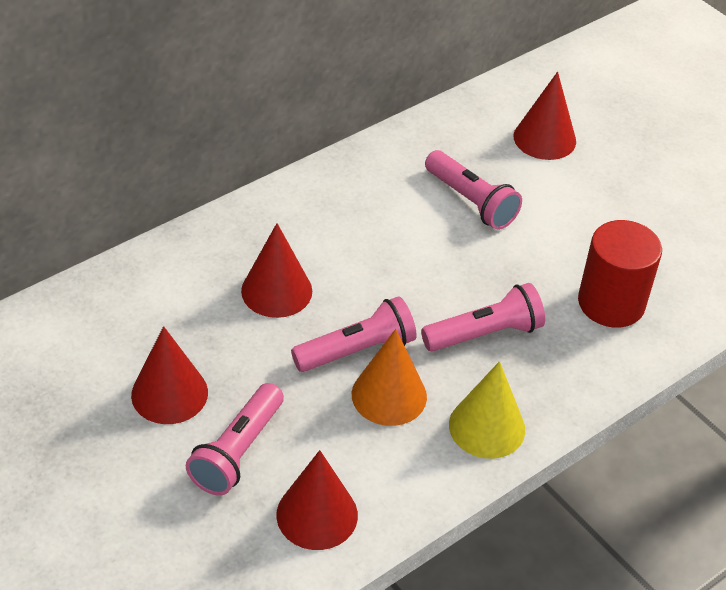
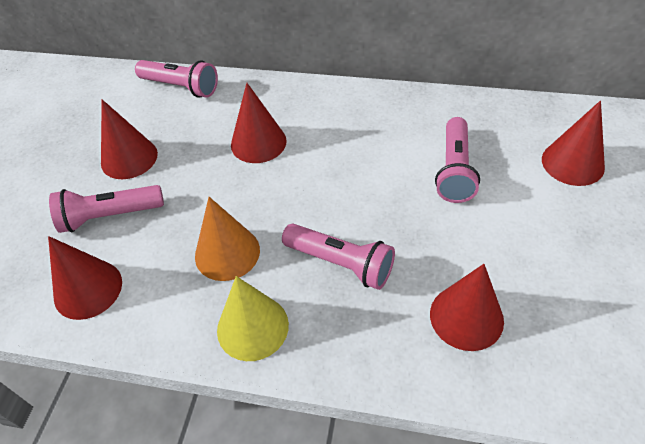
camera: 55 degrees right, 5 degrees up
(357, 350) = (250, 210): pink flashlight -> pink flashlight (181, 87)
(611, 303) = (466, 317): red cylinder -> red cone

